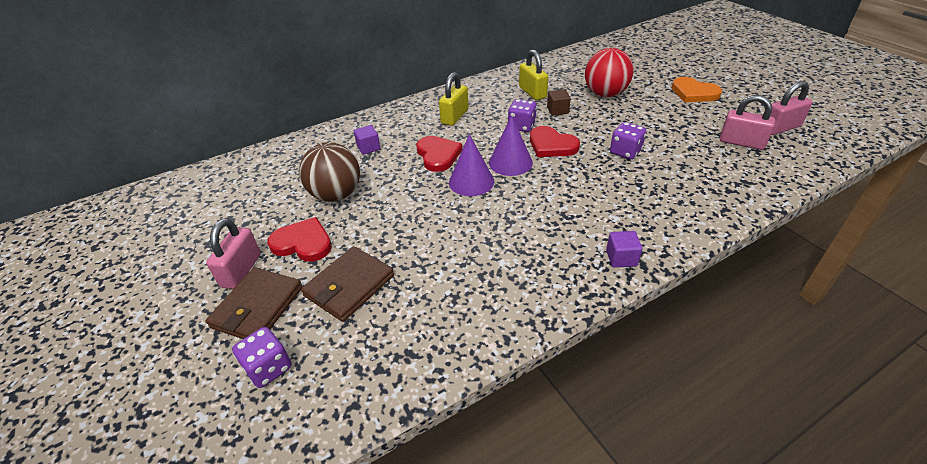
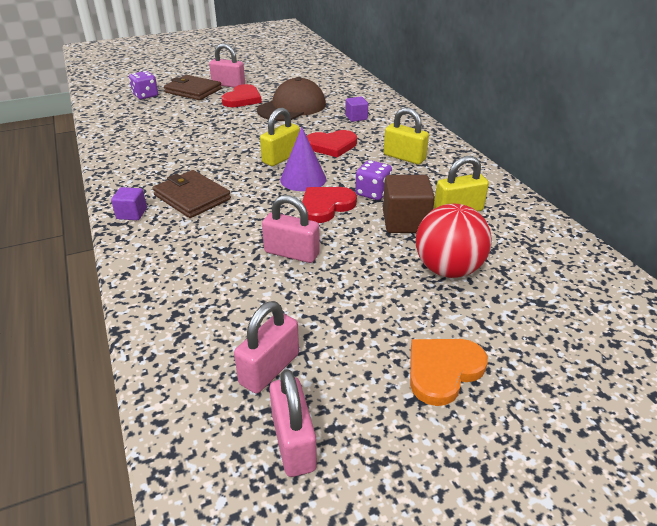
camera: 95 degrees right, 5 degrees down
(336, 195) = (292, 107): brown ball -> brown cap
(349, 286) = (190, 113): brown wallet -> brown wallet (192, 197)
(471, 181) = (281, 158): purple cone -> yellow padlock
(557, 110) = (405, 222): brown cube -> brown cube, size x1.75
(625, 152) = (291, 253): purple dice -> pink padlock

